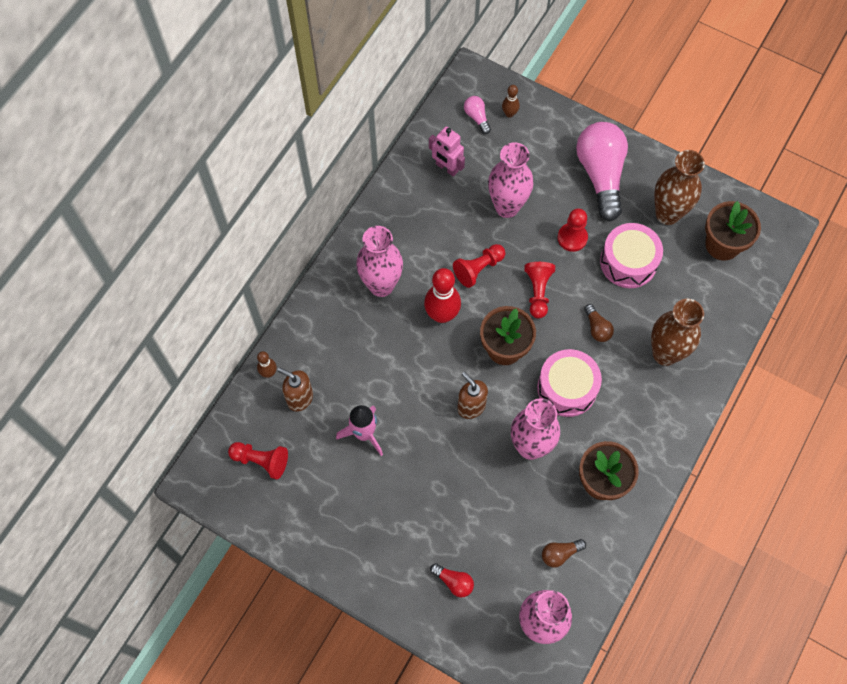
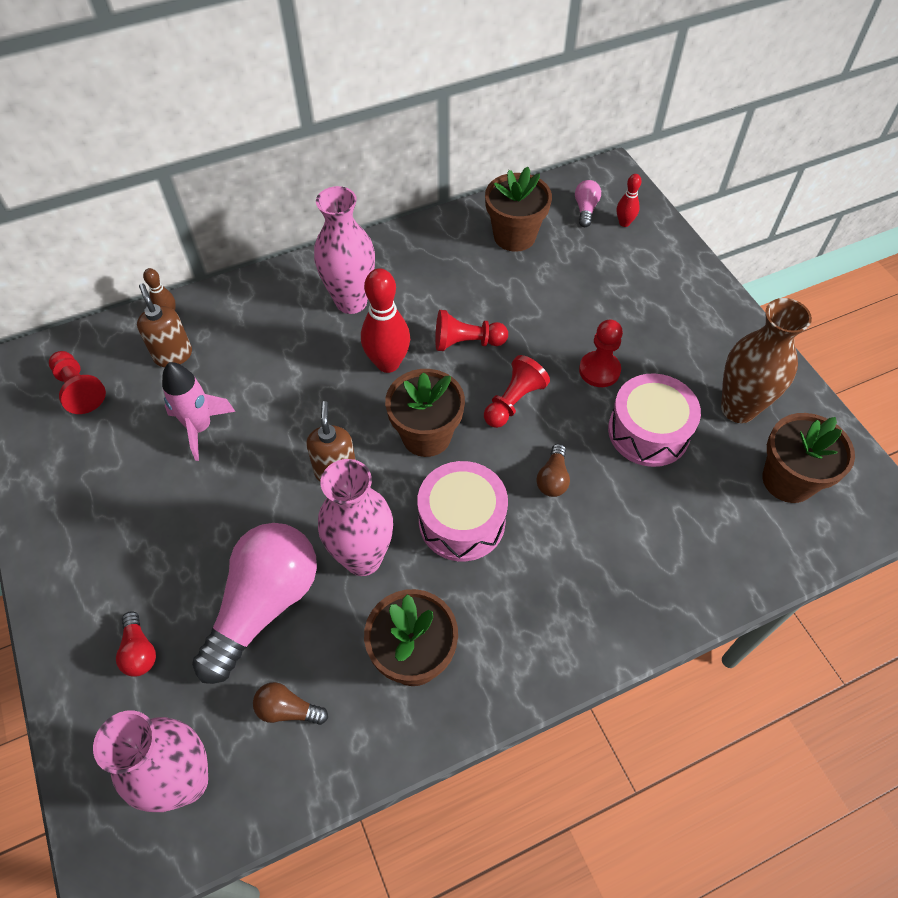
camera: 35 degrees right, 10 degrees down
(446, 168) = (514, 236): pink robot -> brown flower pot
(507, 207) = (549, 302): pink vase -> none
(509, 114) = (624, 223): brown bowling pin -> red bowling pin
(601, 175) = (684, 328): pink light bulb -> pink light bulb (264, 605)
(665, 353) = (617, 558): brown vase -> none

